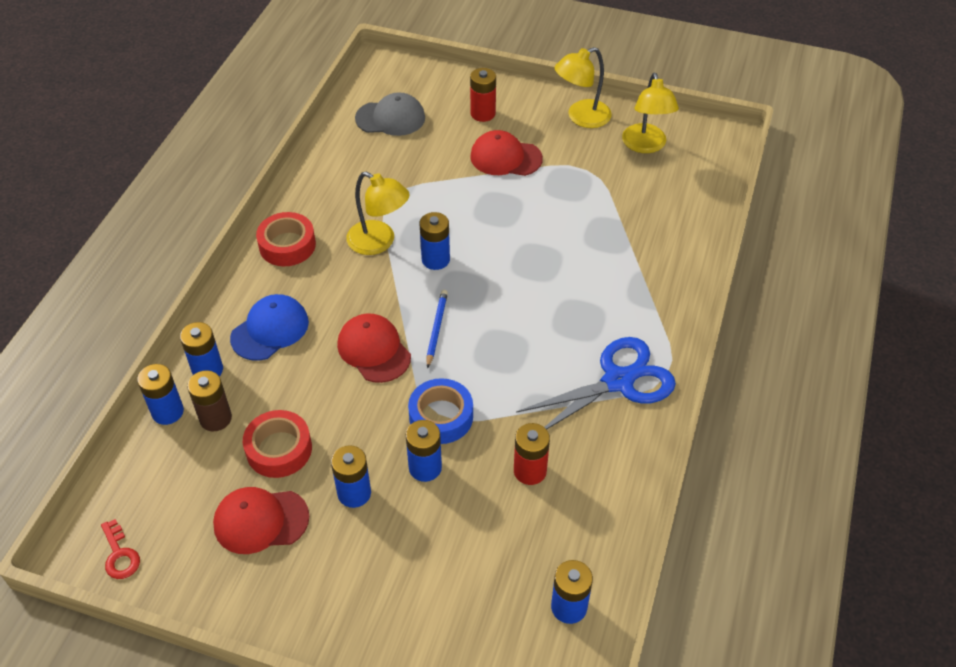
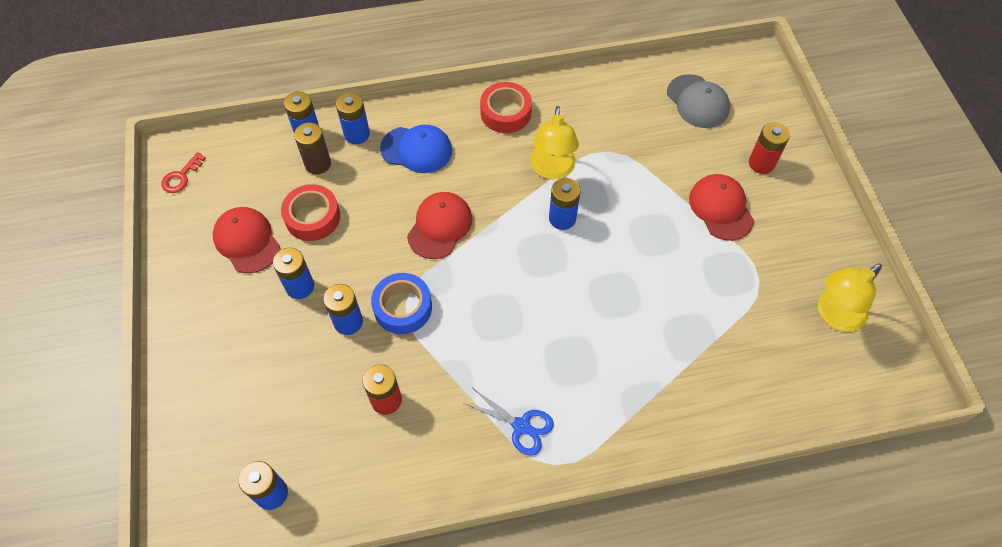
camera: 60 degrees right, 10 degrees up
(436, 329) = (489, 258): blue pencil -> none
(581, 117) = (825, 242): yellow lamp -> none
(618, 381) = (521, 426): blue scissors -> blue scissors, size x0.57

